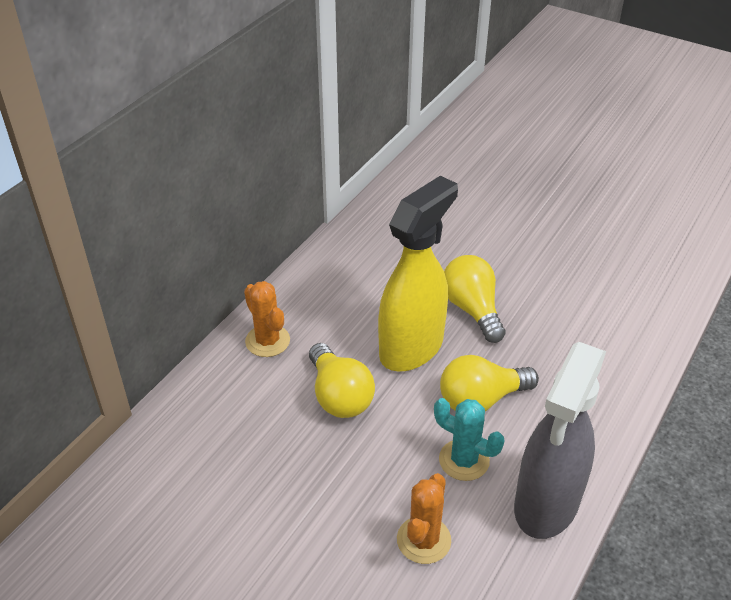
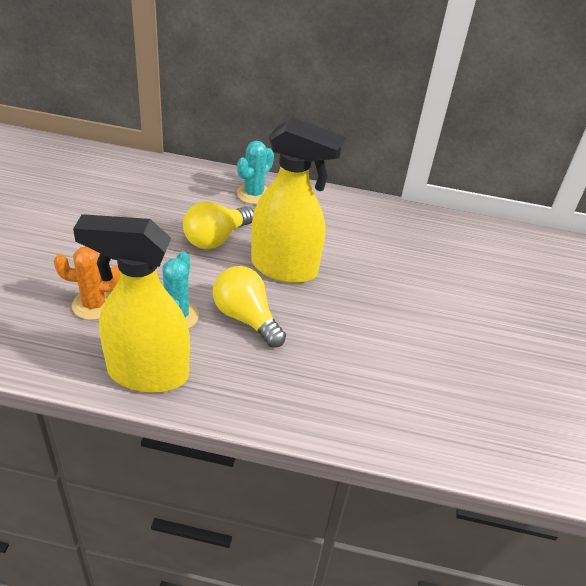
camera: 65 degrees right, 0 degrees up
(267, 341) = (254, 194): orange cactus -> turquoise cactus
(472, 309) = (350, 297): yellow light bulb -> none
(546, 504) = (147, 373): grey spray bottle -> yellow spray bottle

